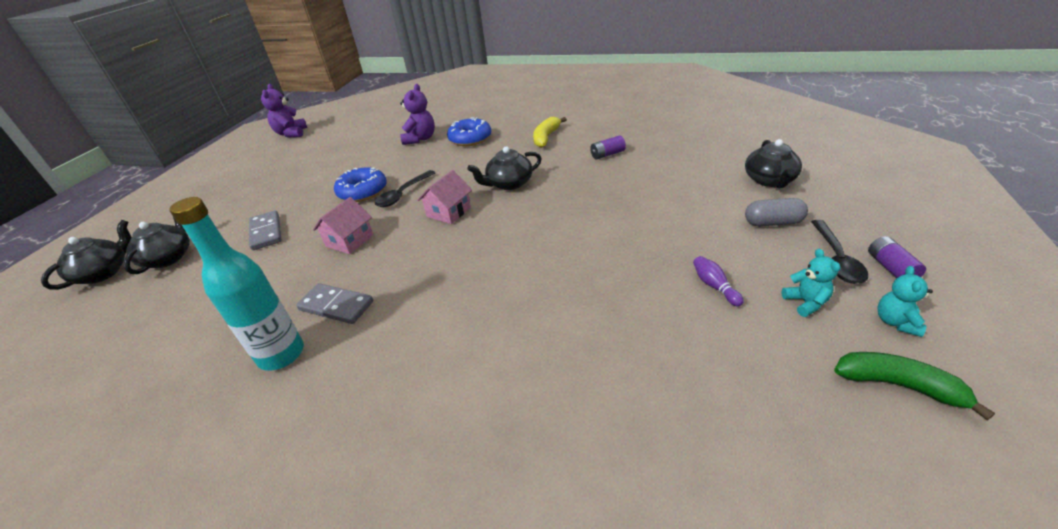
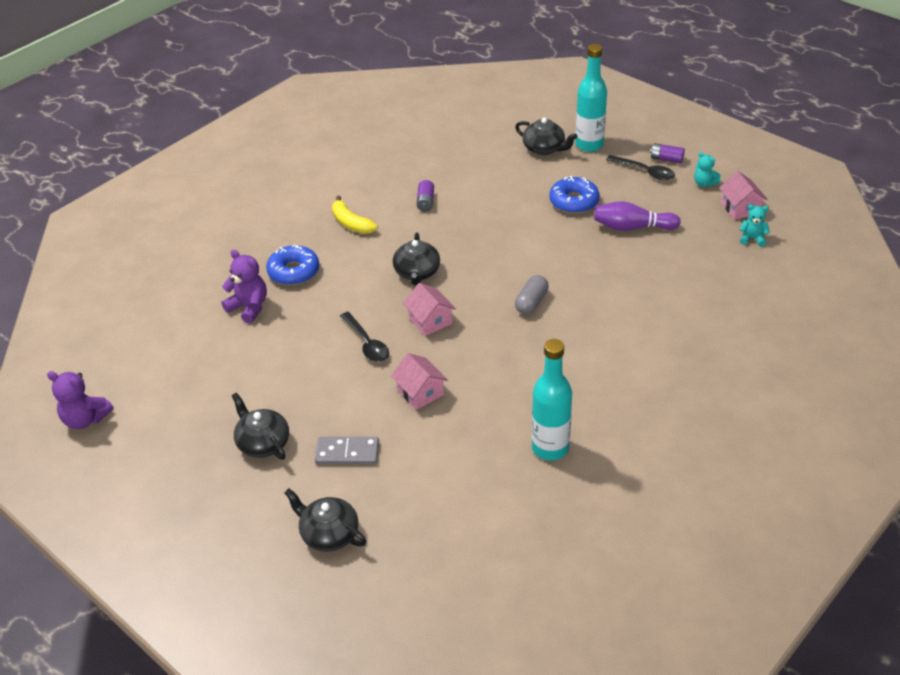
camera: 65 degrees left, 5 degrees up
(103, 272) = (312, 591): black teapot -> black teapot (263, 443)
(336, 306) = (513, 411): grey domino -> none
(363, 191) = (331, 371): blue donut -> blue donut (574, 202)
(714, 286) = (632, 227): purple bowling pin -> purple bowling pin, size x1.87
(773, 223) = (592, 174): grey capsule -> grey capsule (531, 302)
(805, 303) = (670, 203): turquoise teddy bear -> turquoise teddy bear (752, 239)
(821, 203) = (589, 145): none -> turquoise bottle
(898, 385) = (740, 208): green banana -> pink house

